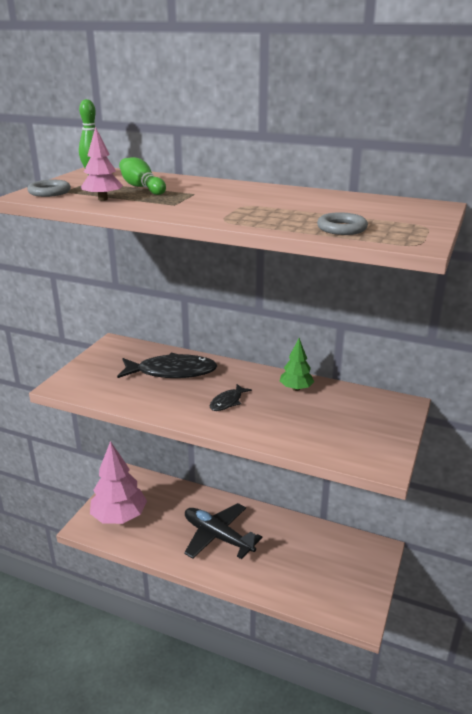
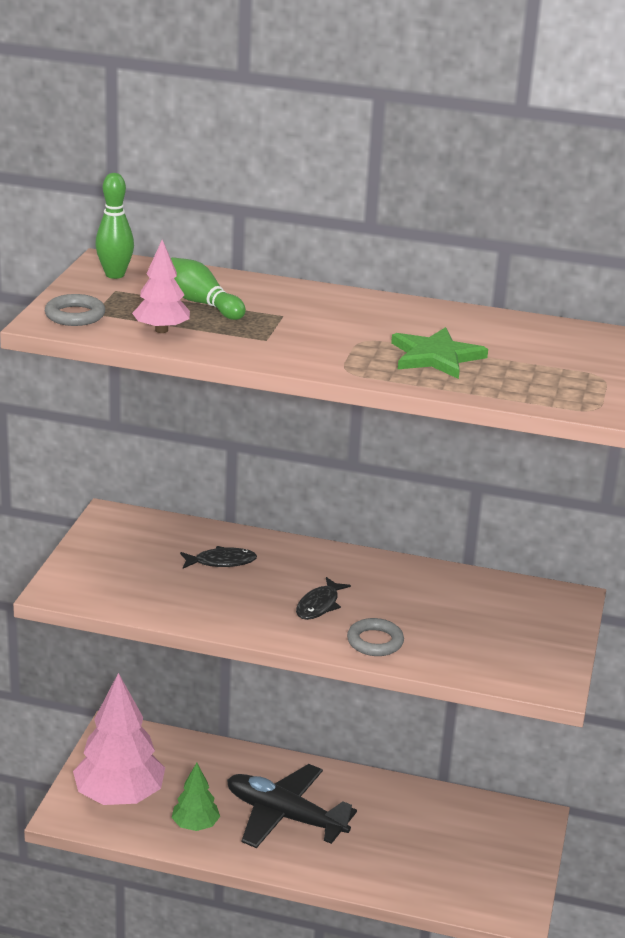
camera: 10 degrees left, 0 degrees up
(172, 372) = (221, 562): black fish -> black fish, size x0.51
(296, 214) = (435, 356): none -> green star
(296, 388) = (413, 581): green tree -> green tree (195, 825)
(341, 228) = (500, 383): grey ring -> grey ring (375, 641)

